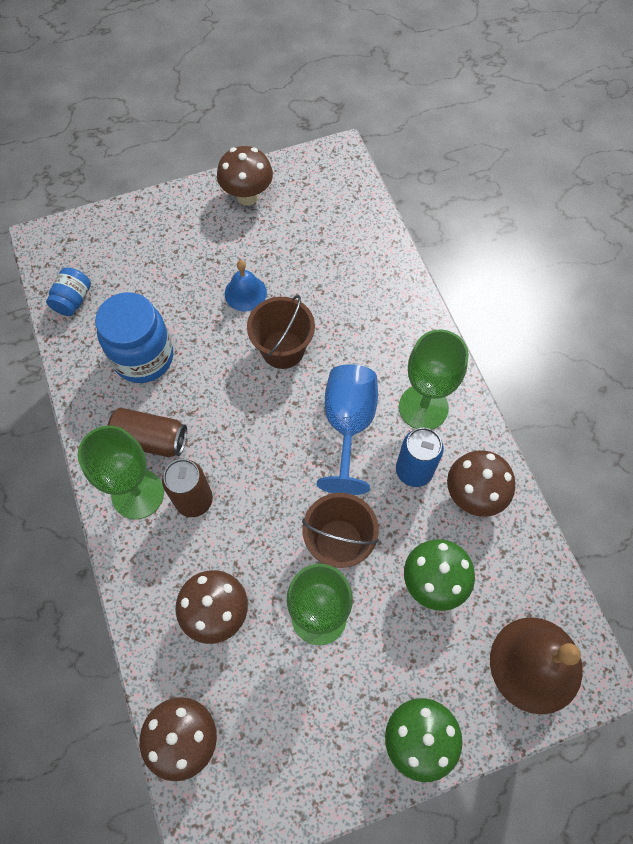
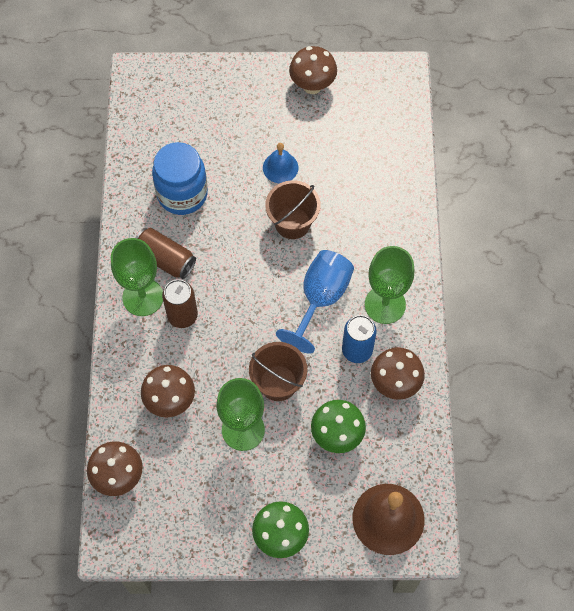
camera: 20 degrees right, 0 degrees up
(73, 300) = (144, 130): blue jar -> none

